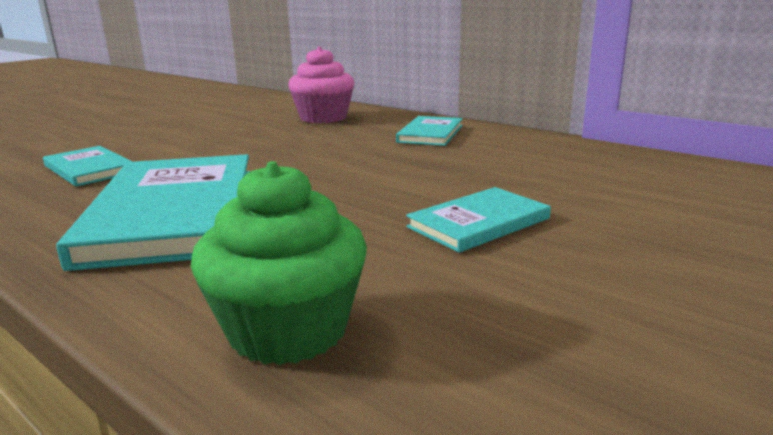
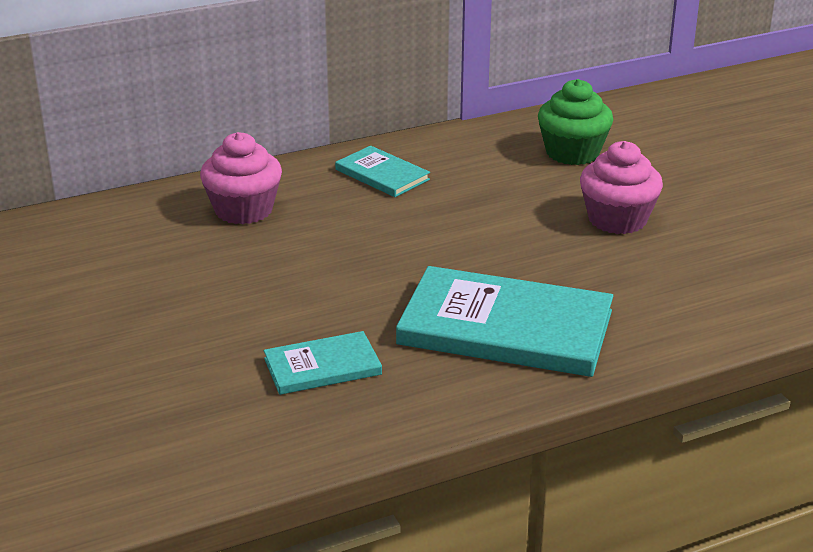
camera: 65 degrees left, 10 degrees up
(288, 330) = (717, 308): green cupcake -> green cupcake (572, 153)
(479, 223) = (617, 219): turquoise book -> pink cupcake

